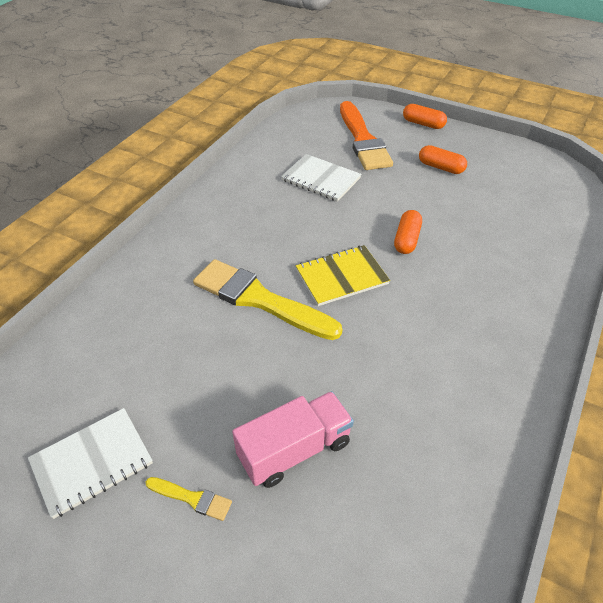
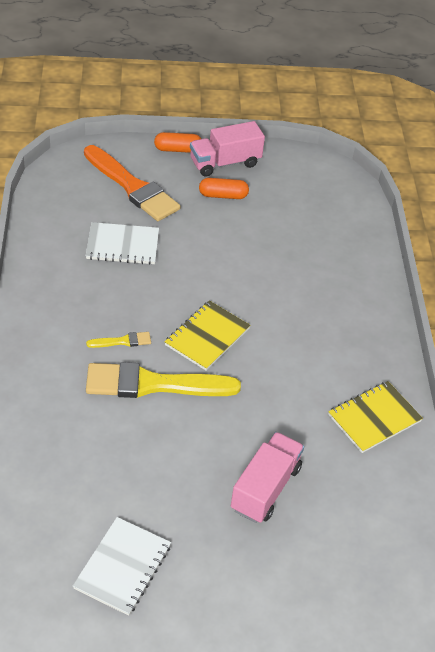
camera: 35 degrees left, 0 degrees up
(192, 498) = (218, 554): yellow brush -> yellow brush (123, 341)
(407, 239) = (238, 281): orange capsule -> none
(460, 144) = (225, 163): none -> pink truck
(471, 427) = (374, 418): none -> yellow notebook

